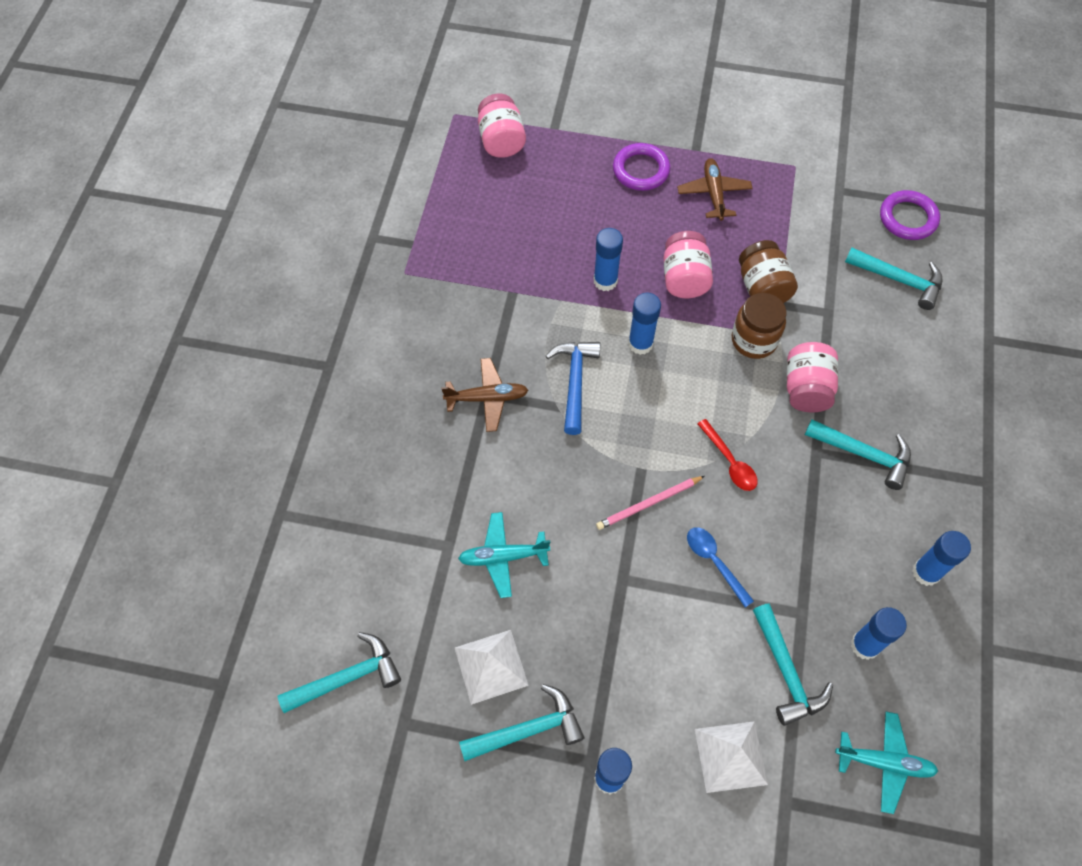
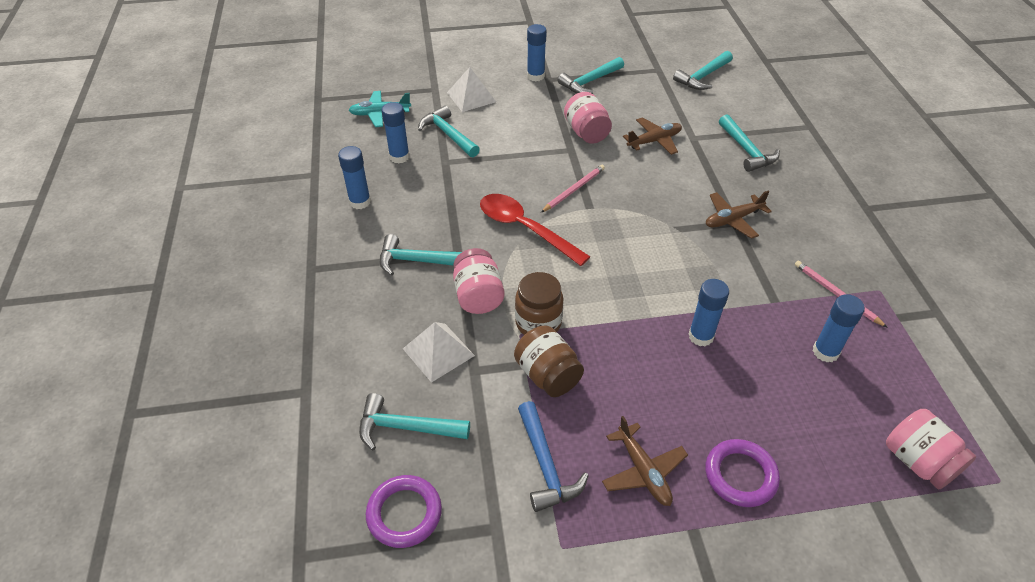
camera: 160 degrees right, 15 degrees down
(395, 498) = (746, 150): none -> turquoise hammer
(449, 281) = (836, 294): none -> pink pencil
(491, 666) = (627, 98): white pyramid -> white pyramid (438, 352)
(503, 557) = (654, 141): turquoise plane -> brown plane
(575, 382) = (674, 248): blue hammer -> blue hammer (545, 465)
(640, 343) = (637, 291): blue glue stick -> blue glue stick (825, 352)
(684, 278) = (628, 361): pink jar -> pink jar (586, 133)
(714, 562) = (513, 171): blue spoon -> none
(730, 462) = (525, 229): red spoon -> red spoon, size x1.76

